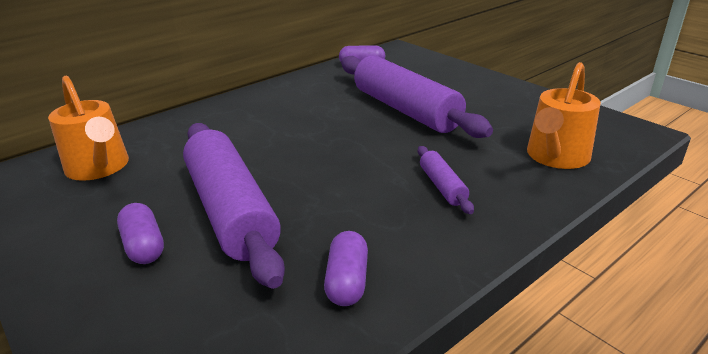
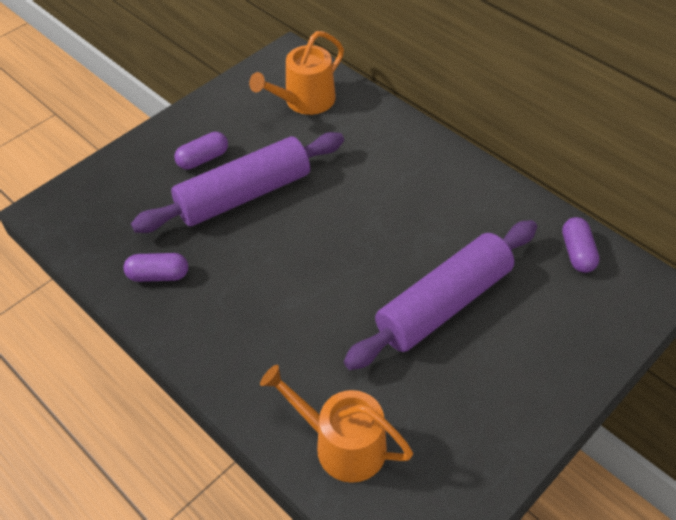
camera: 85 degrees right, 20 degrees up
(442, 186) = (281, 335): purple rolling pin -> none

